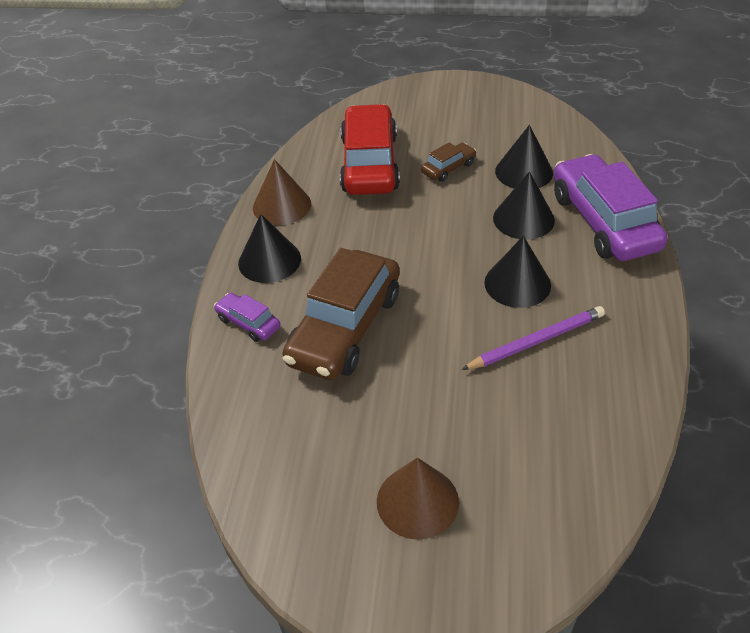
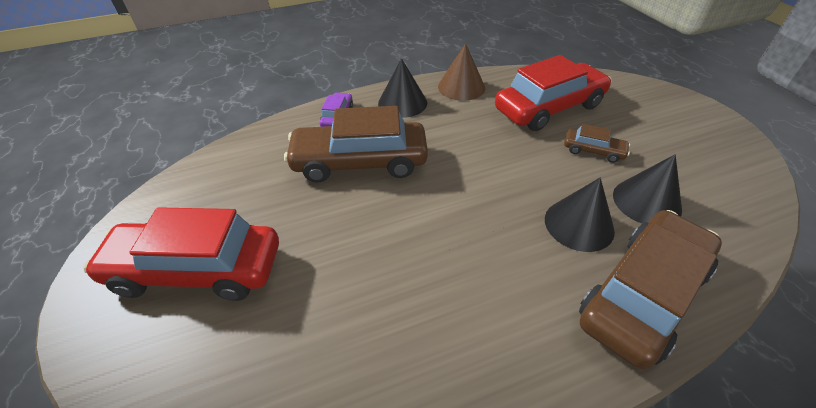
camera: 60 degrees right, 0 degrees up
(417, 501) = (197, 269): brown cone -> red car
(517, 283) = (485, 250): black cone -> none
(536, 341) = (418, 292): purple pencil -> none
(603, 221) = (642, 295): purple car -> brown car

